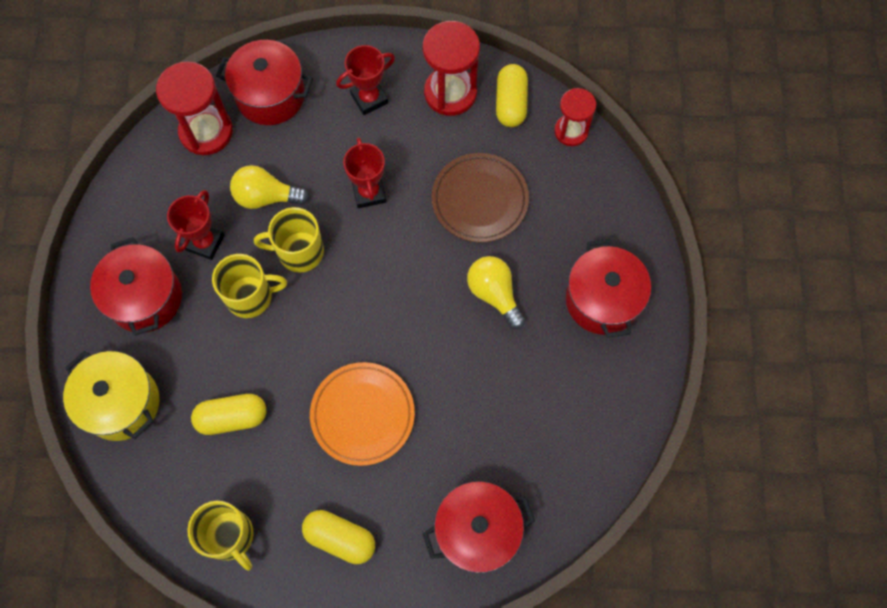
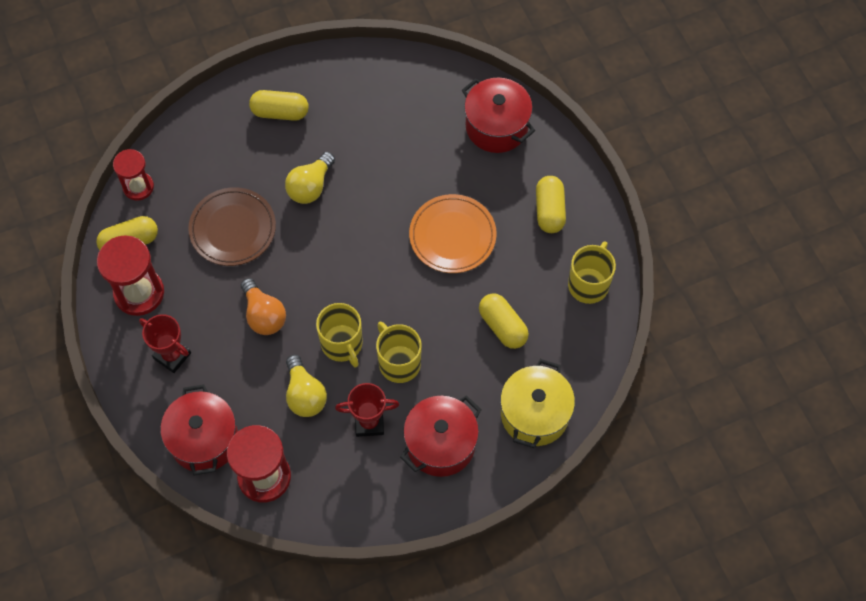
camera: 115 degrees left, 5 degrees down
(369, 192) = (264, 315): red trophy -> orange light bulb
(602, 300) = (280, 112): red pot -> yellow capsule

